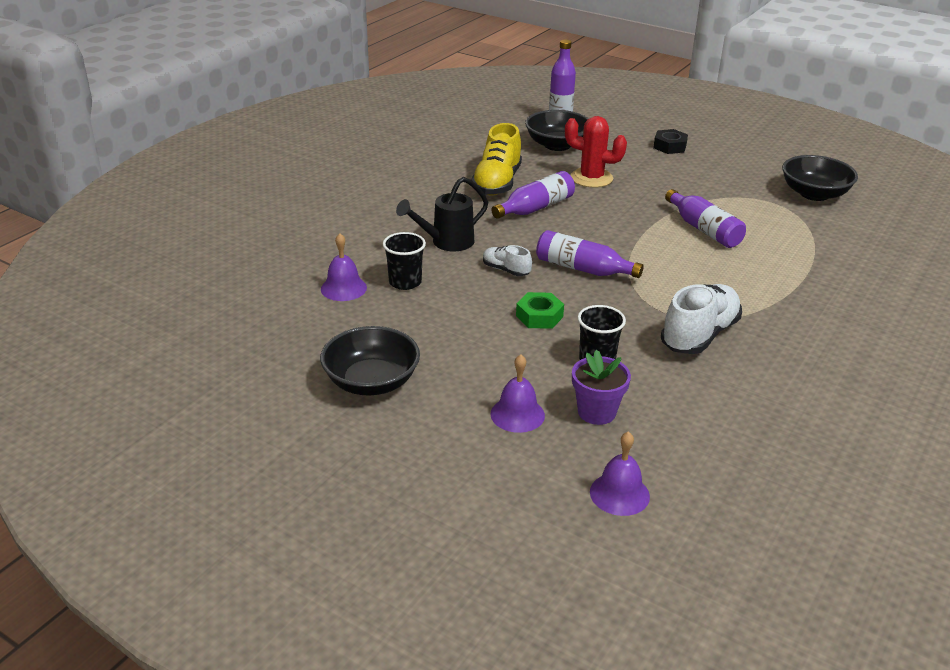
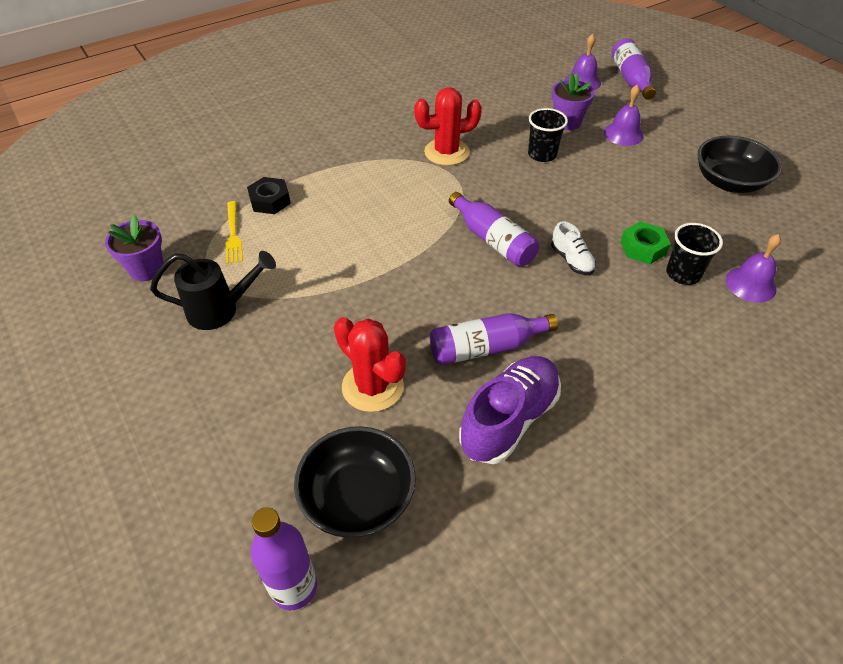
camera: 155 degrees left, 15 degrees up
(446, 242) = (621, 319): black watering can -> black watering can (220, 310)
(497, 183) = (509, 419): yellow shoe -> purple shoe
(539, 316) = (566, 201): green nut -> green nut (643, 248)
(669, 146) = (196, 428): black nut -> black nut (270, 200)
(699, 335) = (446, 152): white shoe -> red cactus
(704, 229) = (326, 254): purple bottle -> purple bottle (631, 79)
(791, 225) = (233, 234): none -> yellow fork
(814, 194) = (146, 269): black bowl -> purple flower pot

